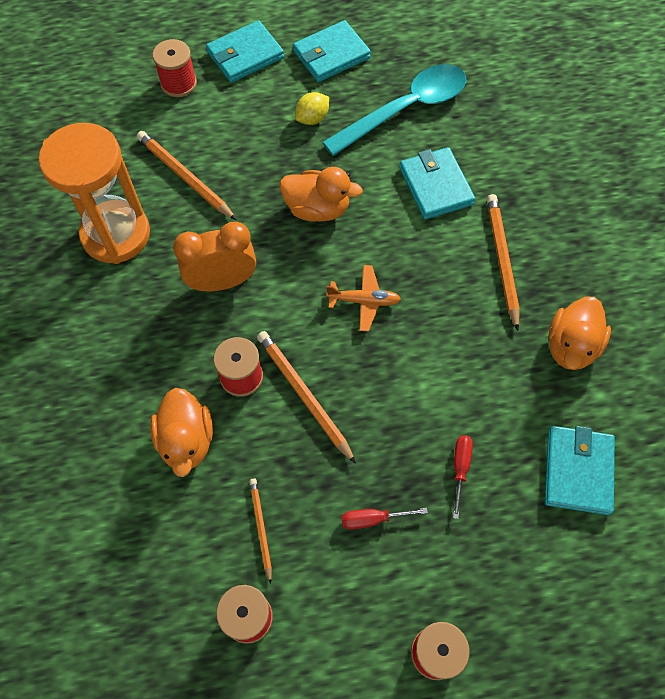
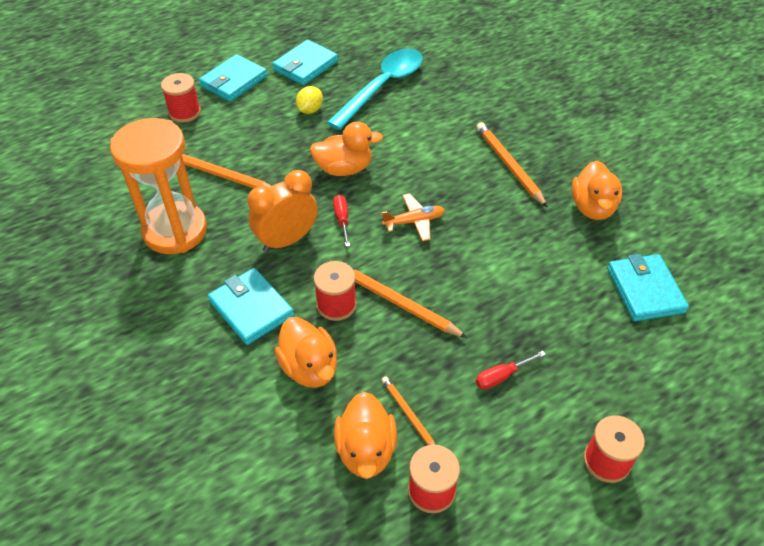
camera: 20 degrees left, 15 degrees down
(204, 551) = (366, 450): none -> orange duck
(436, 186) = (432, 130): turquoise wallet -> turquoise wallet (251, 308)
(460, 468) = (553, 317): red screwdriver -> red screwdriver (342, 220)

